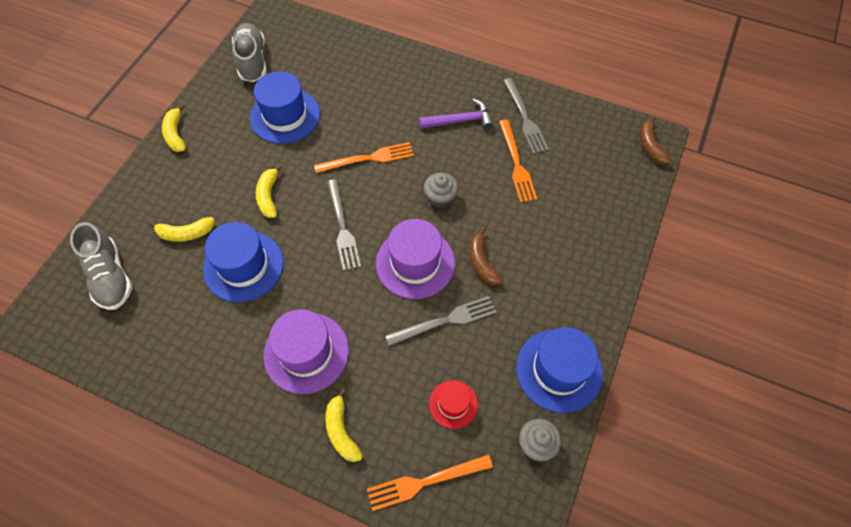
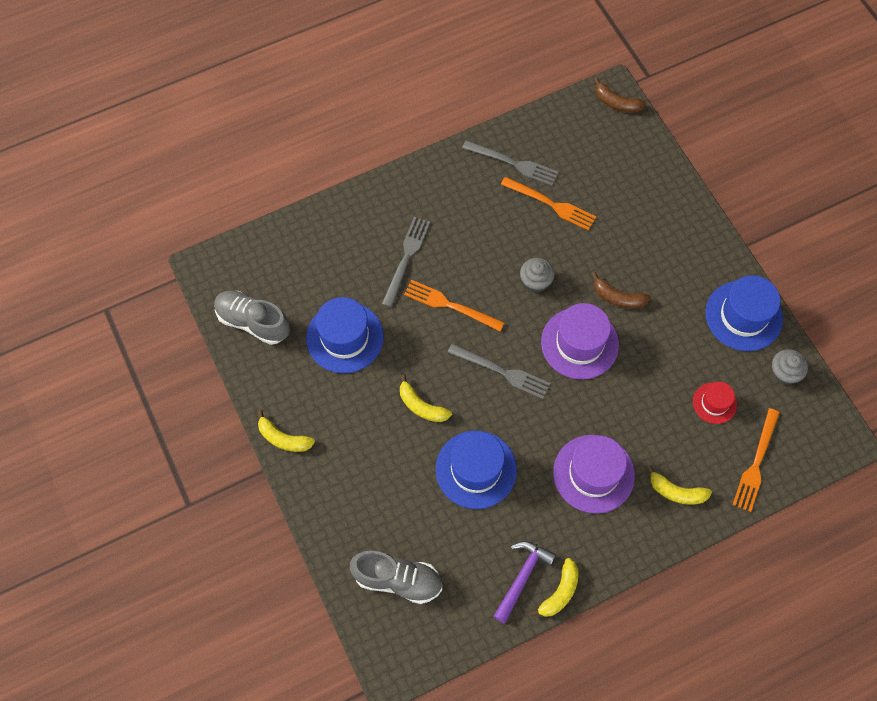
camera: 50 degrees left, 5 degrees up
(185, 233) = (404, 494): yellow banana -> yellow banana (560, 592)
(368, 158) = (450, 305): orange fork -> orange fork turned 90 degrees counterclockwise
(445, 321) = (646, 359): grey fork -> grey fork (406, 258)
(460, 121) = (473, 210): purple hammer -> purple hammer (522, 577)

